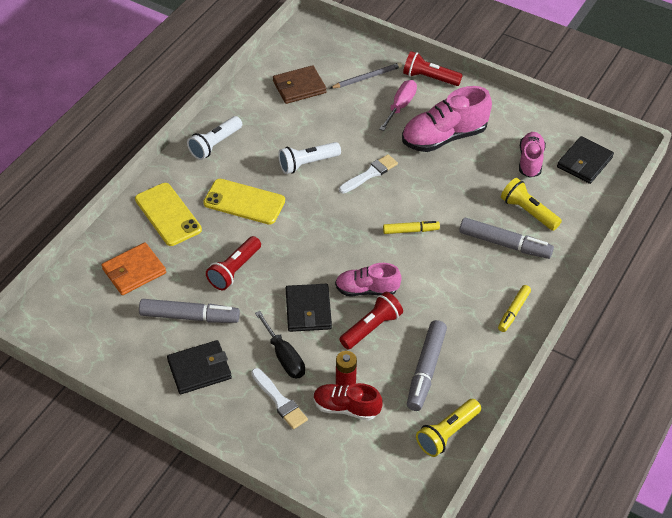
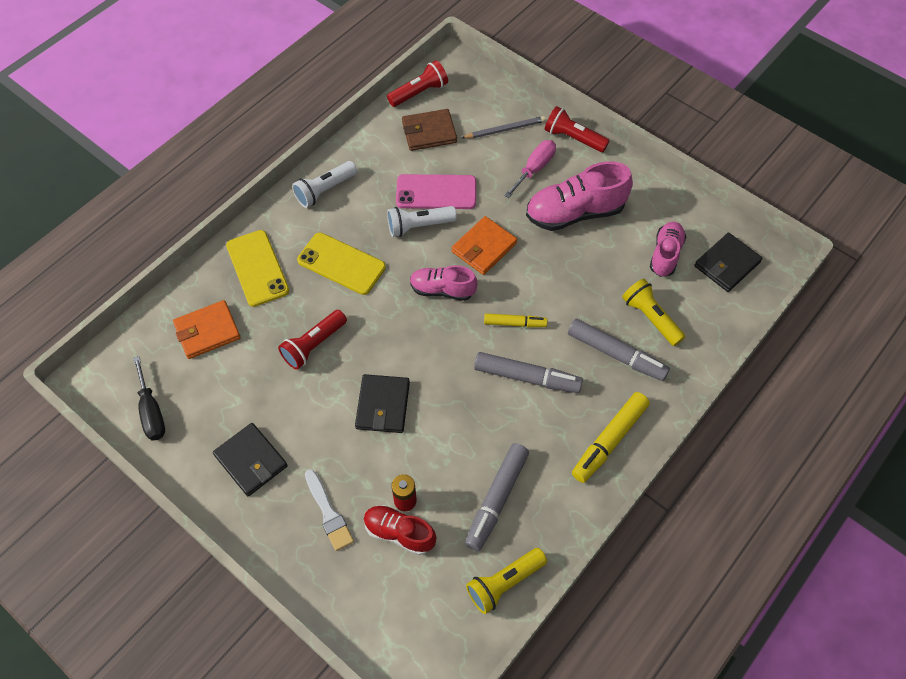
camera: 10 degrees right, 10 degrees up
(189, 316) = (254, 395): grey marker -> grey marker (526, 377)
(199, 369) = (251, 460): black wallet -> black wallet turned 60 degrees clockwise
(284, 356) = (345, 459): black screwdriver -> black screwdriver (151, 411)
(317, 135) = (436, 192): none -> pink phone
(367, 290) = (451, 389): pink shoe -> pink shoe (442, 290)
(370, 174) = (484, 247): white brush -> orange wallet
(371, 327) = (447, 437): red flashlight -> red flashlight (419, 92)
(514, 311) = (609, 440): yellow marker -> yellow marker, size x1.66

